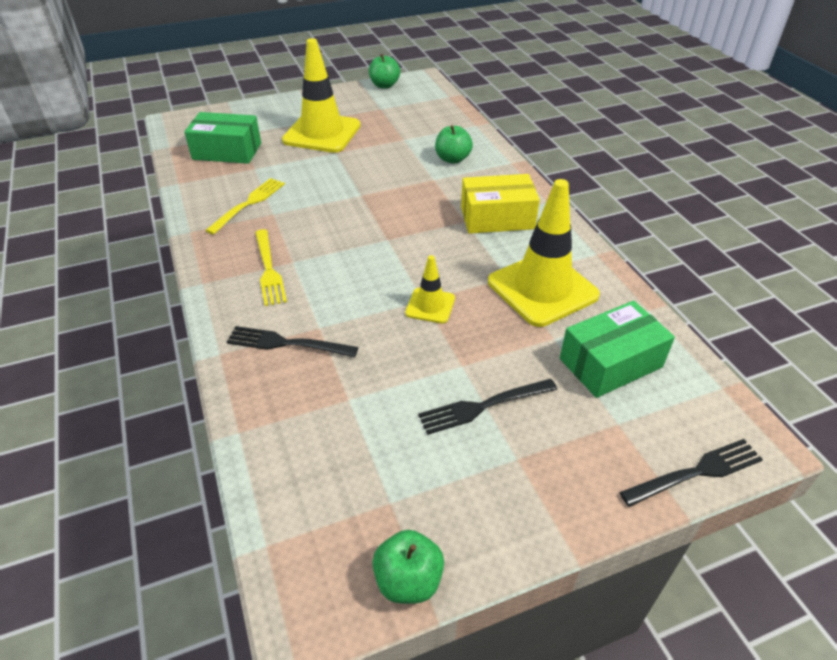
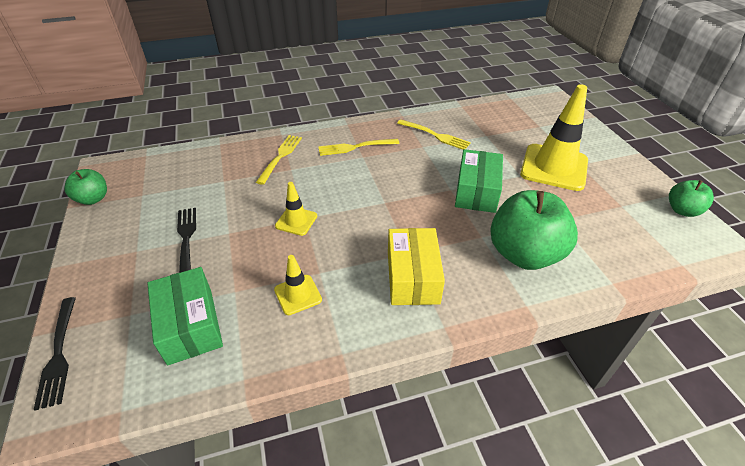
camera: 95 degrees right, 0 degrees up
(227, 151) = (509, 122): green box -> green box (476, 191)
(287, 343) = (280, 157): black fork -> yellow fork
(452, 159) = (524, 254): green apple -> green apple, size x1.91
(542, 289) = (298, 295): yellow traffic cone -> yellow traffic cone, size x0.49

